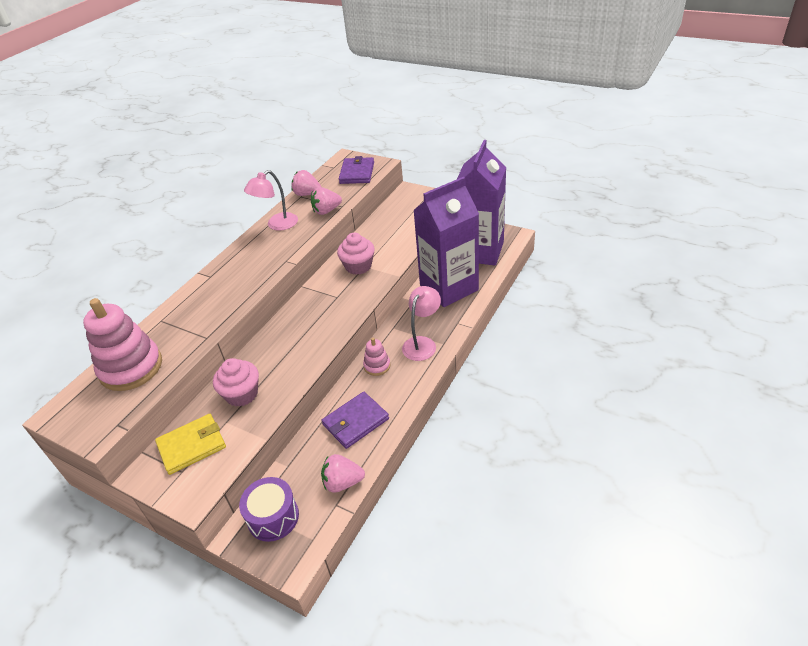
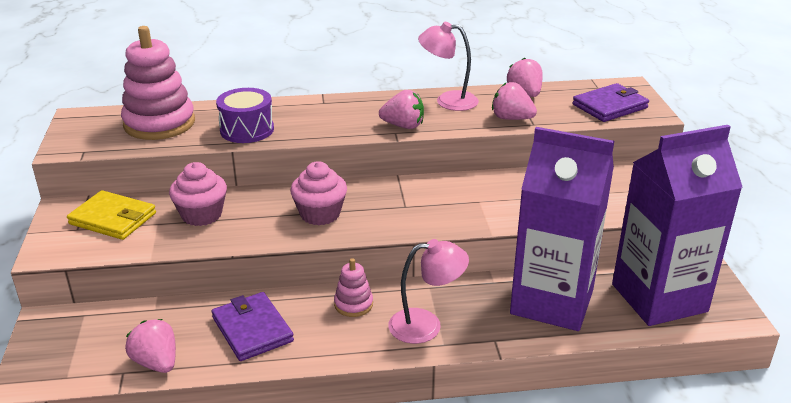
camera: 50 degrees right, 10 degrees down
(273, 517) = (81, 333): purple drum -> purple drum (247, 130)
(282, 254) = (403, 126): none -> pink strawberry
(355, 422) = (252, 329): purple wallet -> purple wallet turned 45 degrees clockwise
(358, 266) = (473, 197): pink cupcake -> pink cupcake (320, 214)

